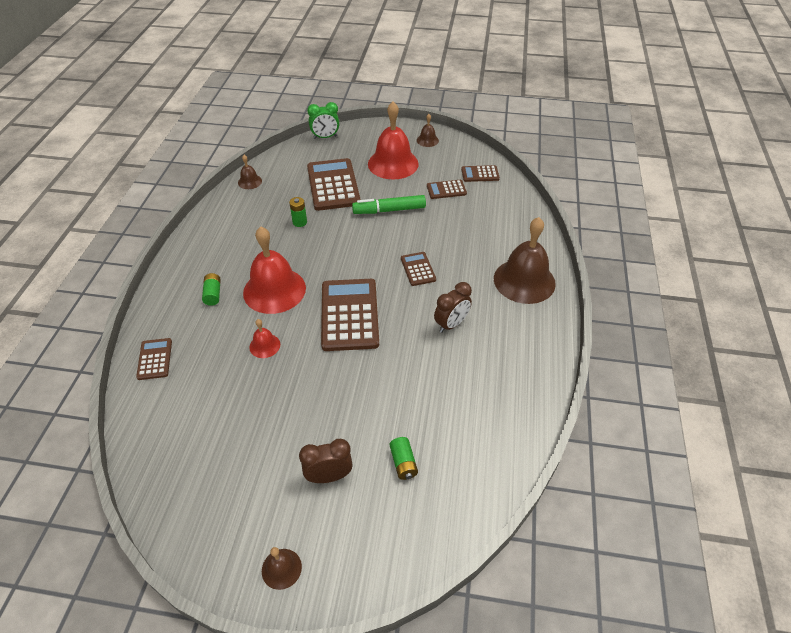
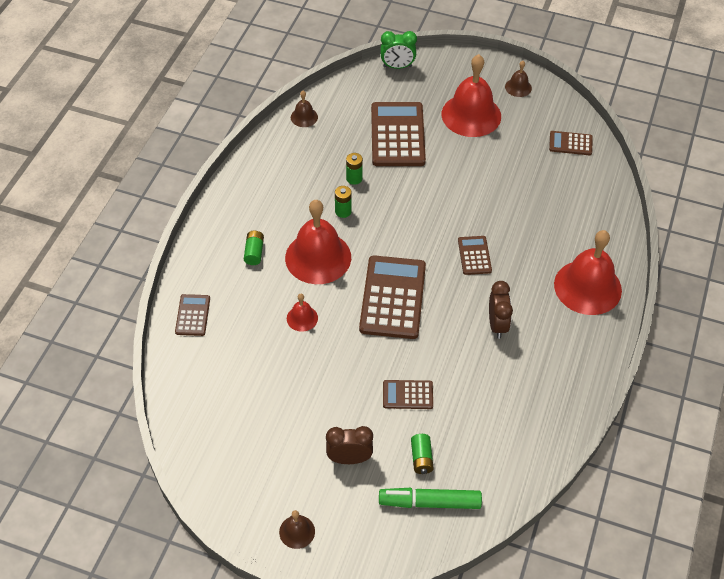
camera: 10 degrees right, 5 degrees up
(293, 249) = (343, 211): none -> green battery
(389, 210) = (456, 177): green marker -> green marker (429, 502)
(446, 190) = (526, 159): brown calculator -> brown calculator (407, 395)
(451, 324) = (497, 325): brown clock -> brown clock turned 60 degrees counterclockwise
(524, 281) = (587, 287): brown bell -> red bell

